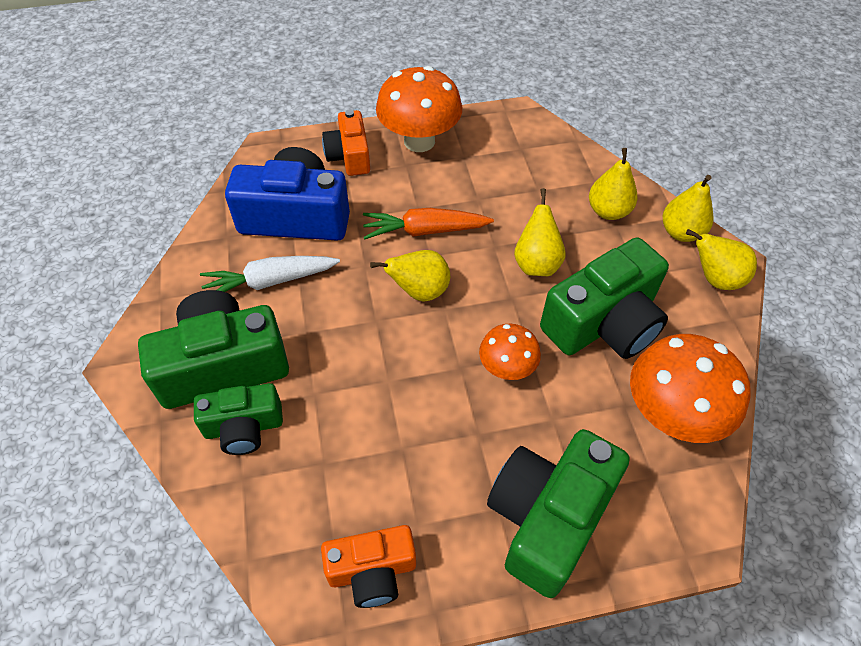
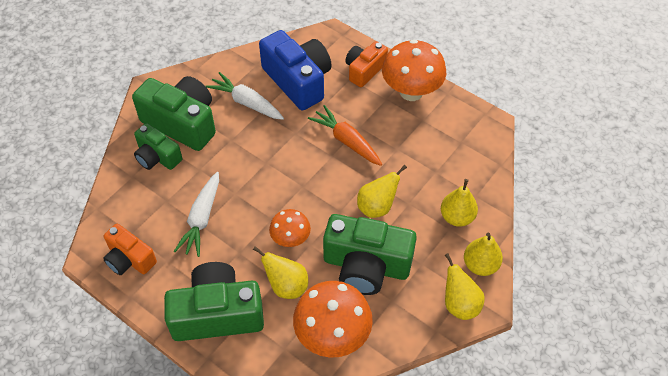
camera: 50 degrees right, 0 degrees up
(391, 441) = (201, 219): none -> white carrot
(419, 291) = (303, 167): yellow pear -> yellow pear (286, 286)

